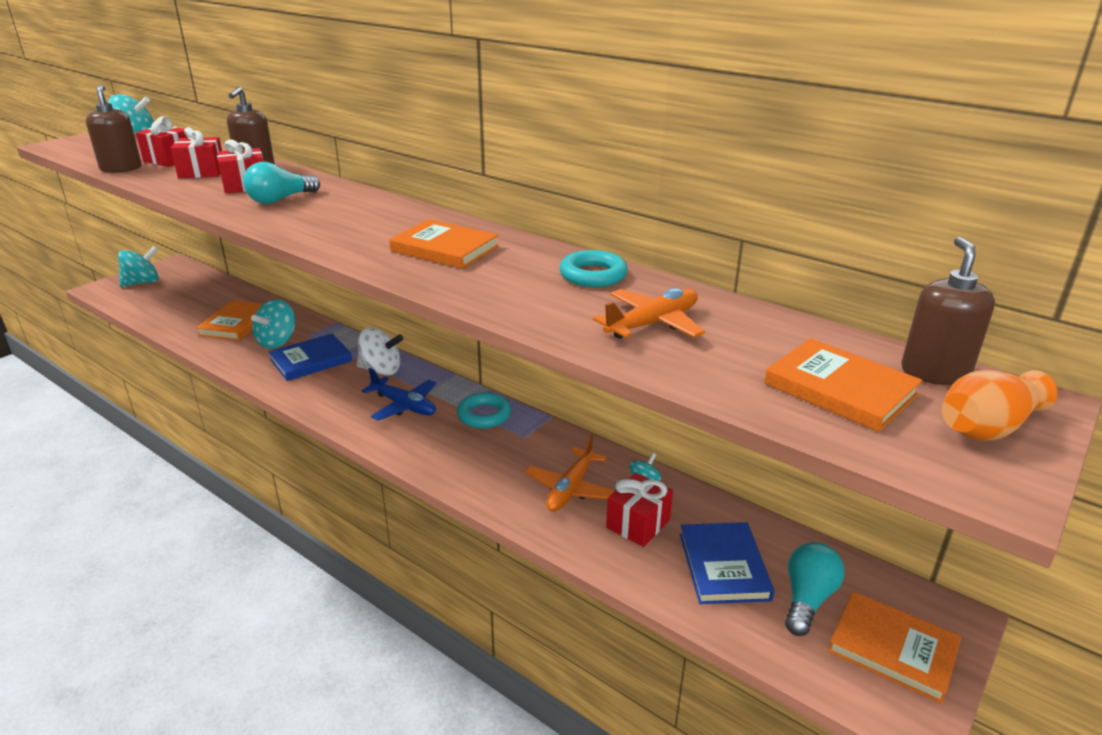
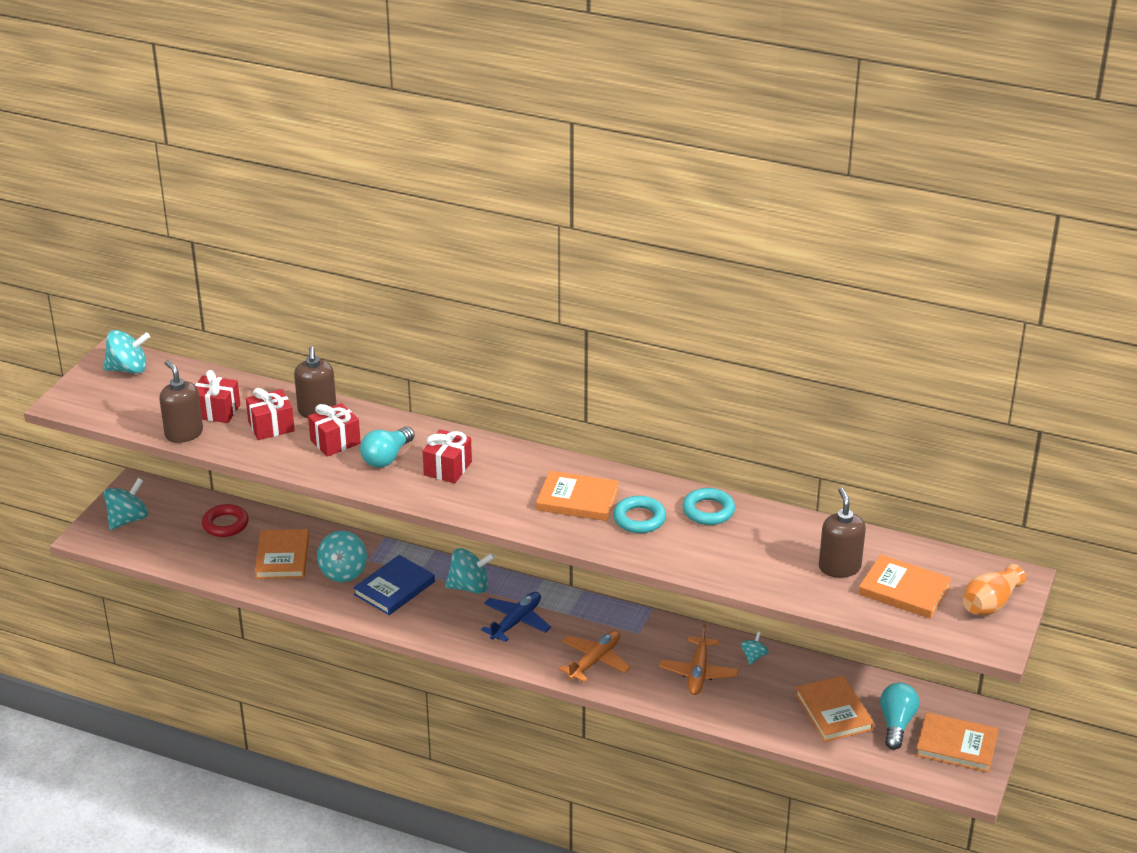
camera: 15 degrees left, 5 degrees up
(214, 296) = (225, 524): none -> red ring
(381, 370) = (469, 587): white spinning top -> turquoise spinning top
(404, 406) = (516, 621): blue plane -> blue plane turned 75 degrees counterclockwise
(484, 415) = (593, 618): turquoise ring -> turquoise ring (639, 519)
(638, 524) = (761, 692): red gift -> red gift (448, 468)
(652, 323) = (771, 554): orange plane -> orange plane (595, 661)
(723, 566) = (833, 712): blue book -> orange book
(934, 372) = (959, 566): brown soap dispenser -> brown soap dispenser (839, 567)

